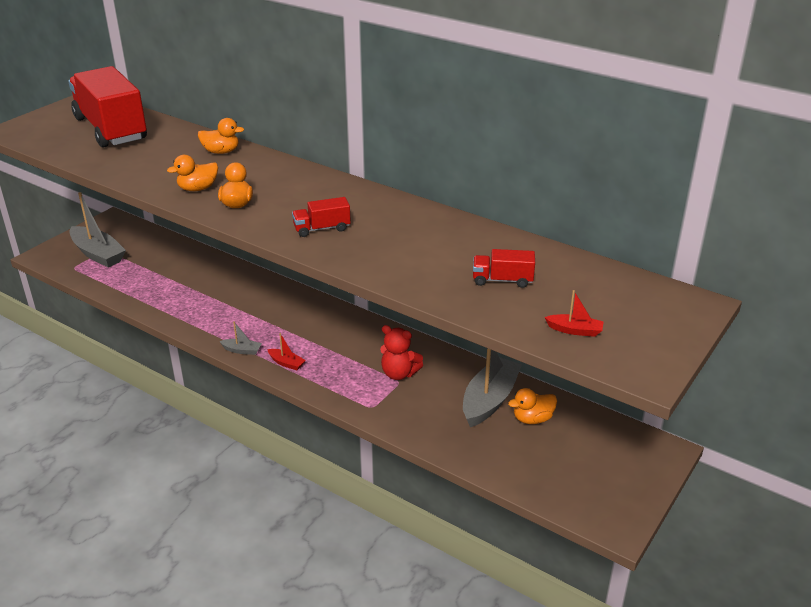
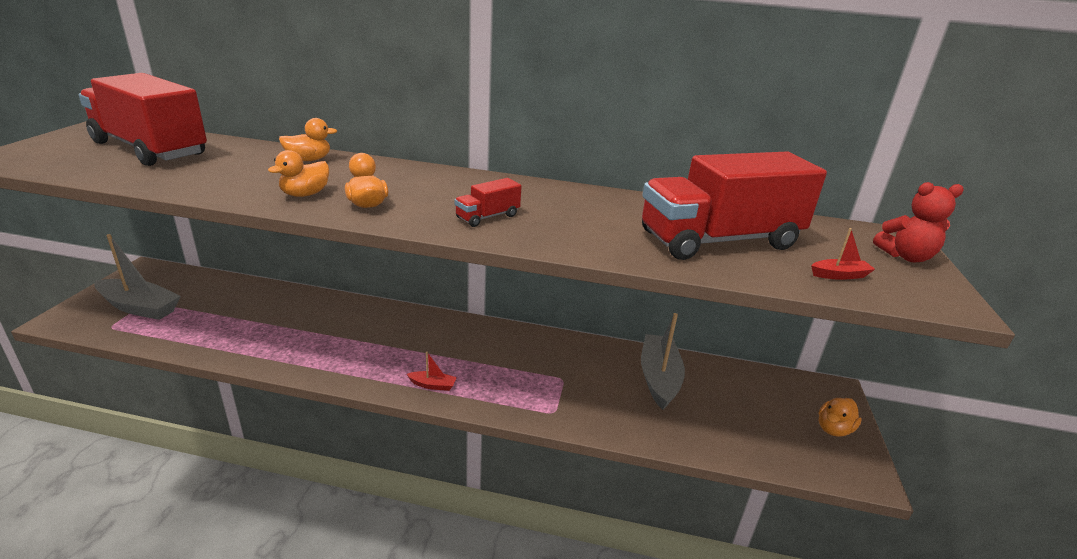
camera: 25 degrees left, 5 degrees down
(242, 350) = (373, 381): grey boat -> none
(399, 373) = (557, 371): red teddy bear -> red teddy bear (905, 257)
(502, 280) = (719, 240): red truck -> red truck, size x2.43
(532, 419) = (709, 387): orange duck -> orange duck (833, 429)

